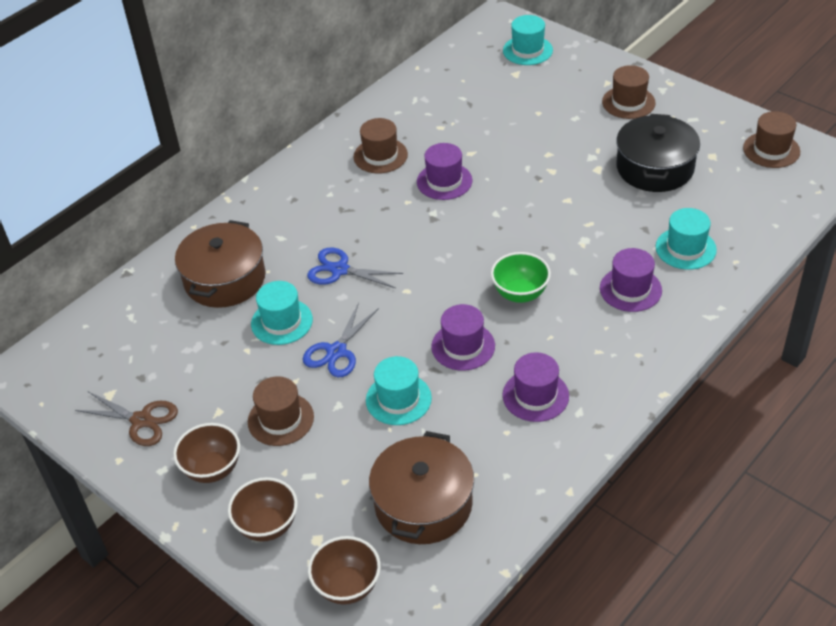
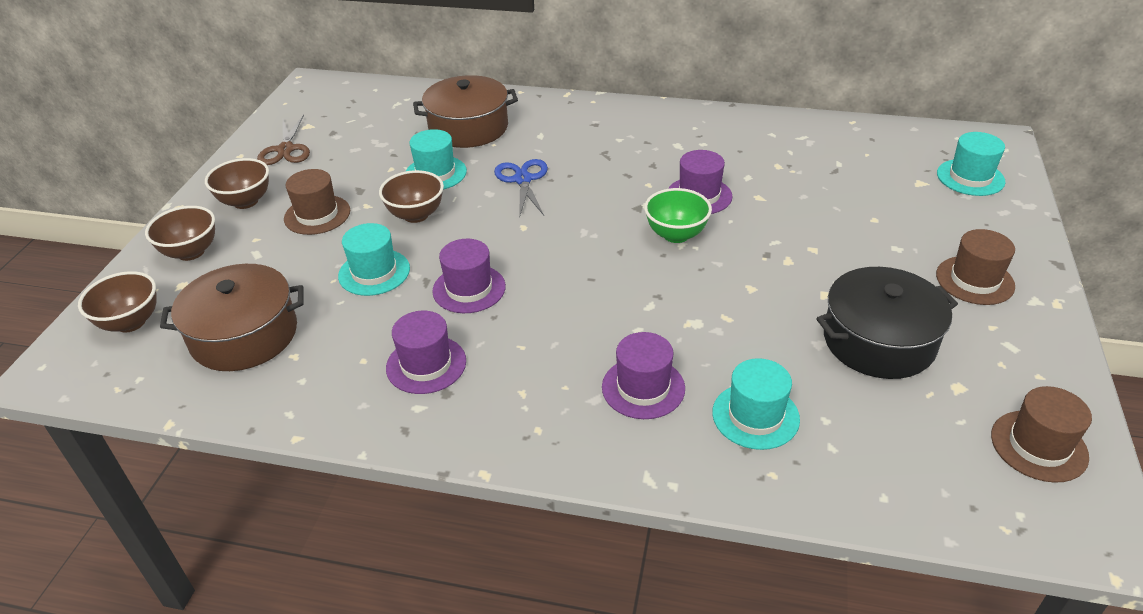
camera: 60 degrees right, 5 degrees down
(336, 351) = (416, 215): blue scissors -> brown bowl
(380, 156) = (698, 147): brown hat -> none
(520, 294) = (572, 302): green bowl -> green bowl (676, 235)

